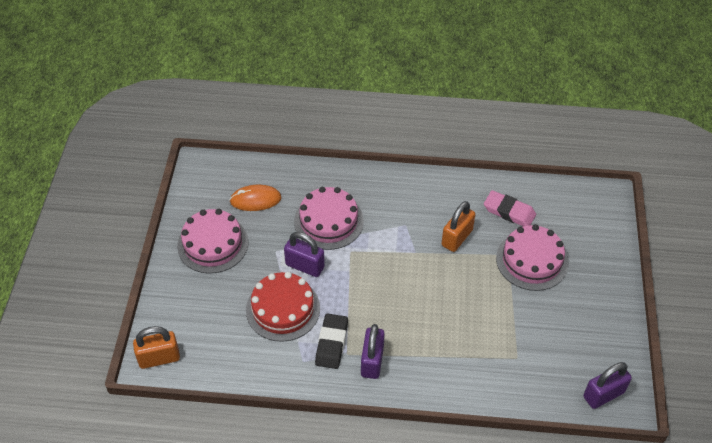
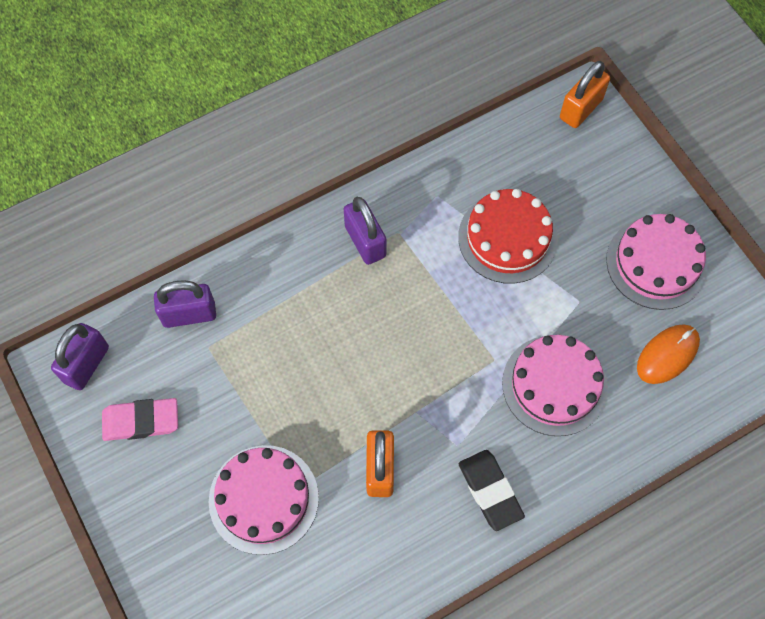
camera: 145 degrees right, 15 degrees up
(305, 266) = (530, 305): purple padlock -> purple padlock (189, 314)
(331, 343) = (423, 233): black eraser -> black eraser (490, 491)
(509, 212) = (338, 562): pink eraser -> pink eraser (141, 421)

